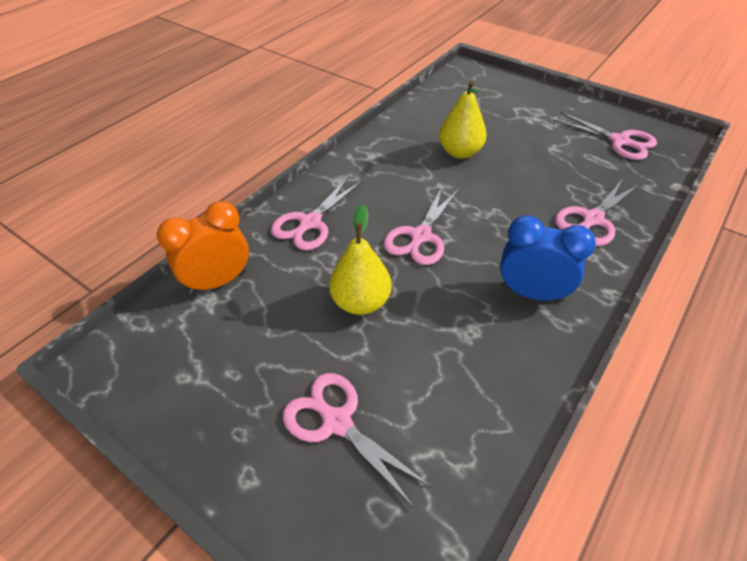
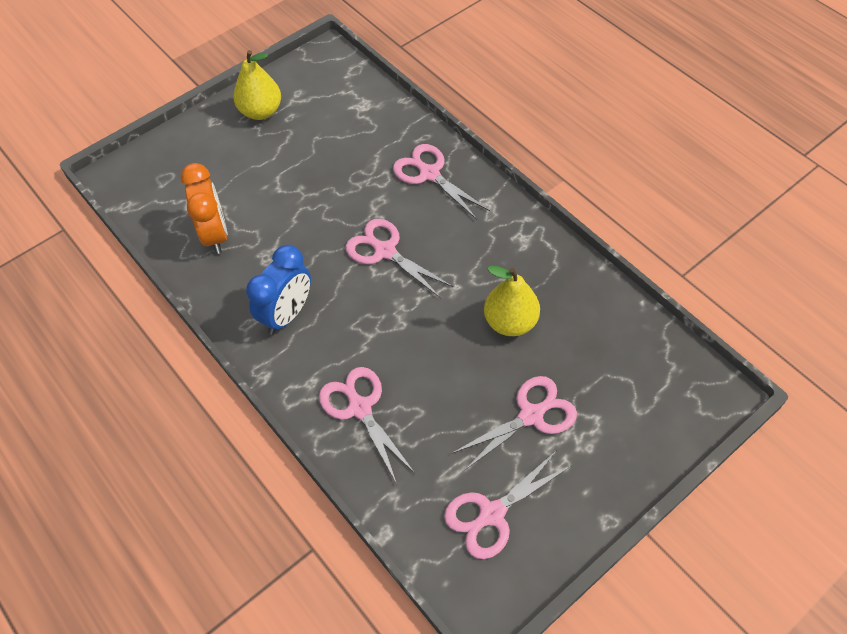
camera: 105 degrees right, 10 degrees up
(218, 282) = (378, 111): orange clock -> orange clock (215, 234)
(337, 422) = (229, 166): pink scissors -> pink scissors (531, 415)
(361, 302) = (324, 194): yellow pear -> yellow pear (261, 111)

